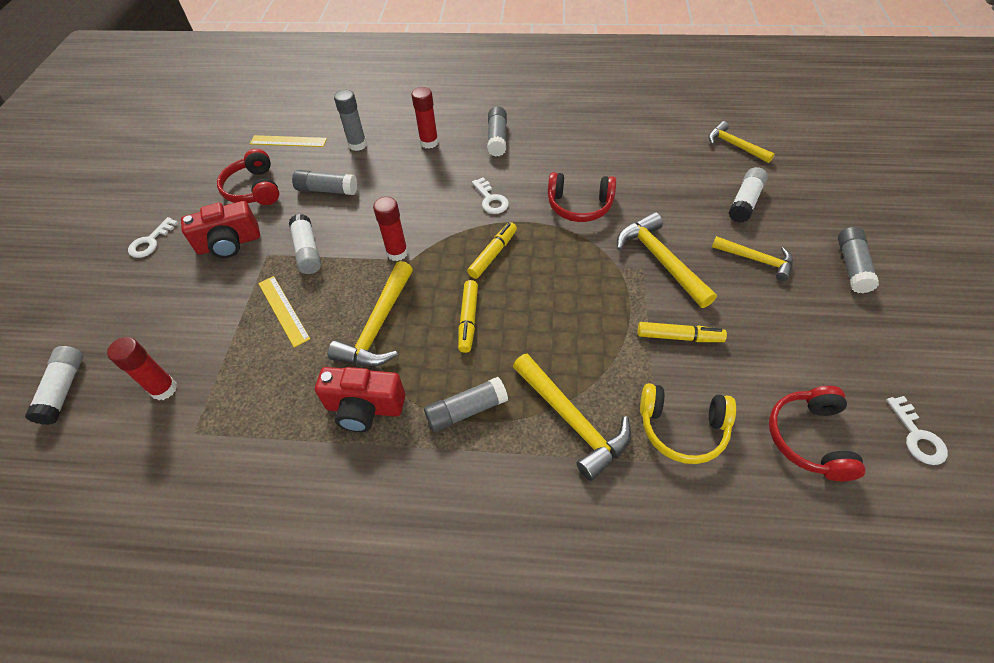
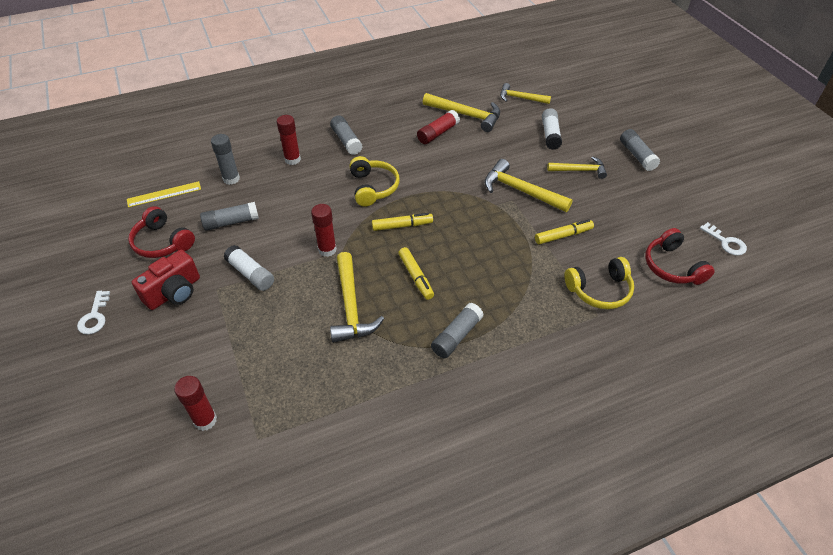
camera: 30 degrees left, 5 degrees down
(64, 390) = (109, 460): white glue stick -> none
(283, 310) = (264, 324): yellow ruler -> none
(364, 408) = (382, 365): red camera -> none
(491, 199) = (373, 187): white key -> yellow headphones
(493, 254) = (402, 226): yellow marker -> yellow marker turned 75 degrees clockwise
(572, 421) = (531, 313): yellow hammer -> yellow hammer (466, 115)
(579, 206) = (441, 171): red headphones -> none
(604, 159) = (438, 133): none -> red glue stick

